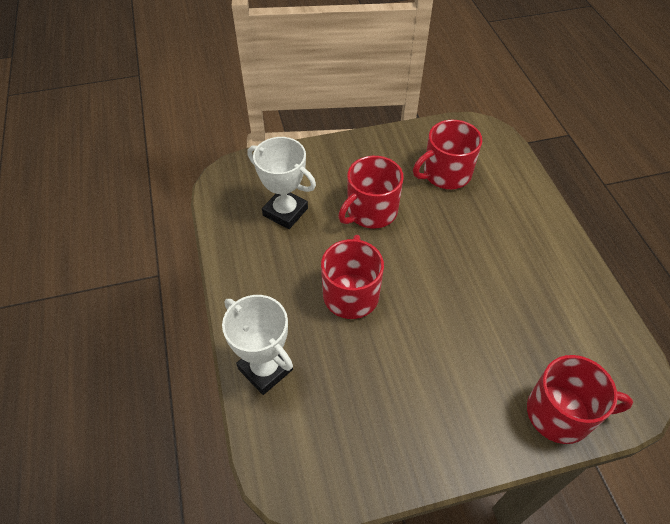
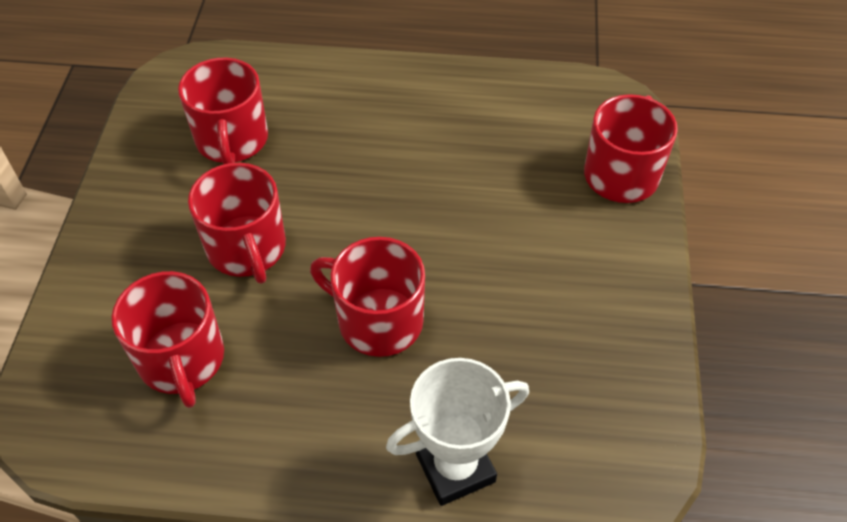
camera: 70 degrees left, 0 degrees up
(285, 212) = (182, 360): white trophy -> red mug

